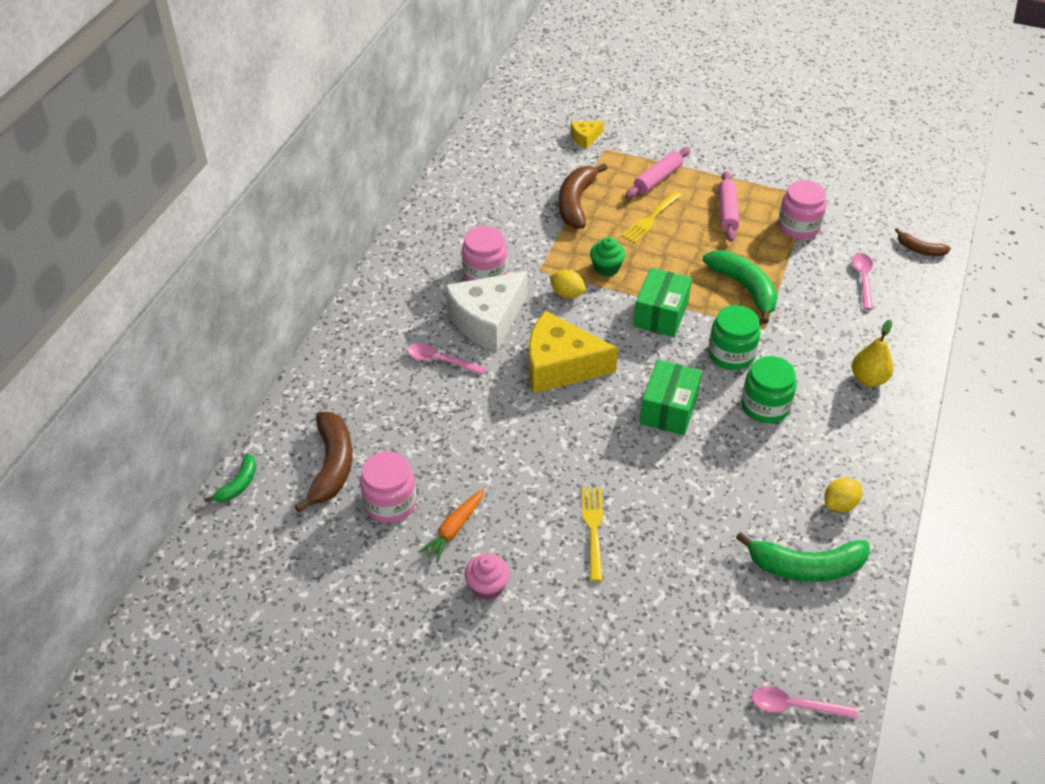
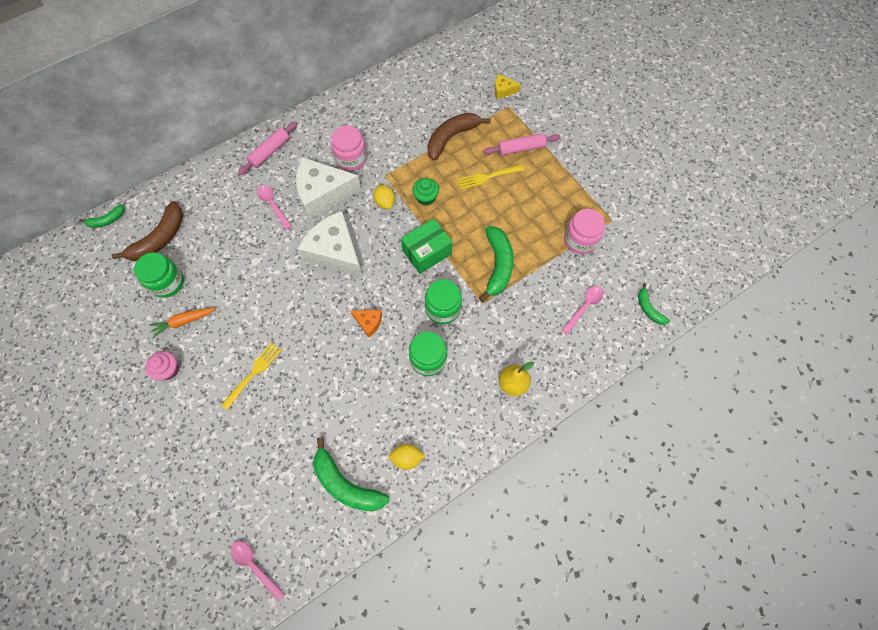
camera: 35 degrees right, 20 degrees up
(390, 503) = (167, 282): pink jar -> green jar
(560, 365) = (335, 251): yellow cheese -> white cheese
(668, 409) = (368, 322): green box -> orange cheese
(727, 212) = (542, 200): pink rolling pin -> pink rolling pin (270, 152)
(919, 249) = (648, 308): brown banana -> green banana

